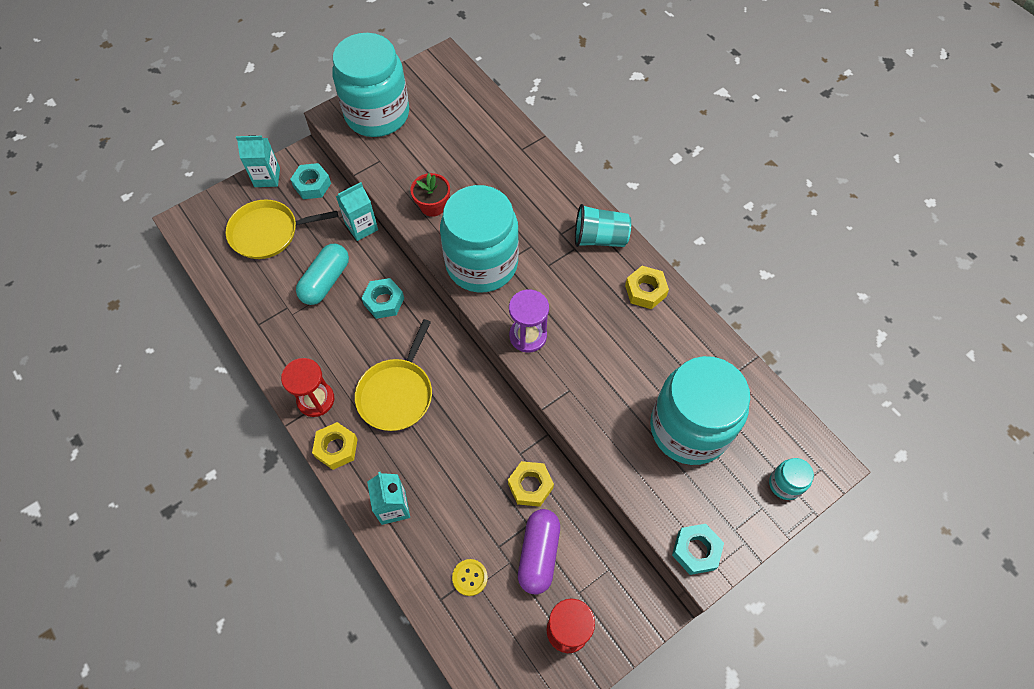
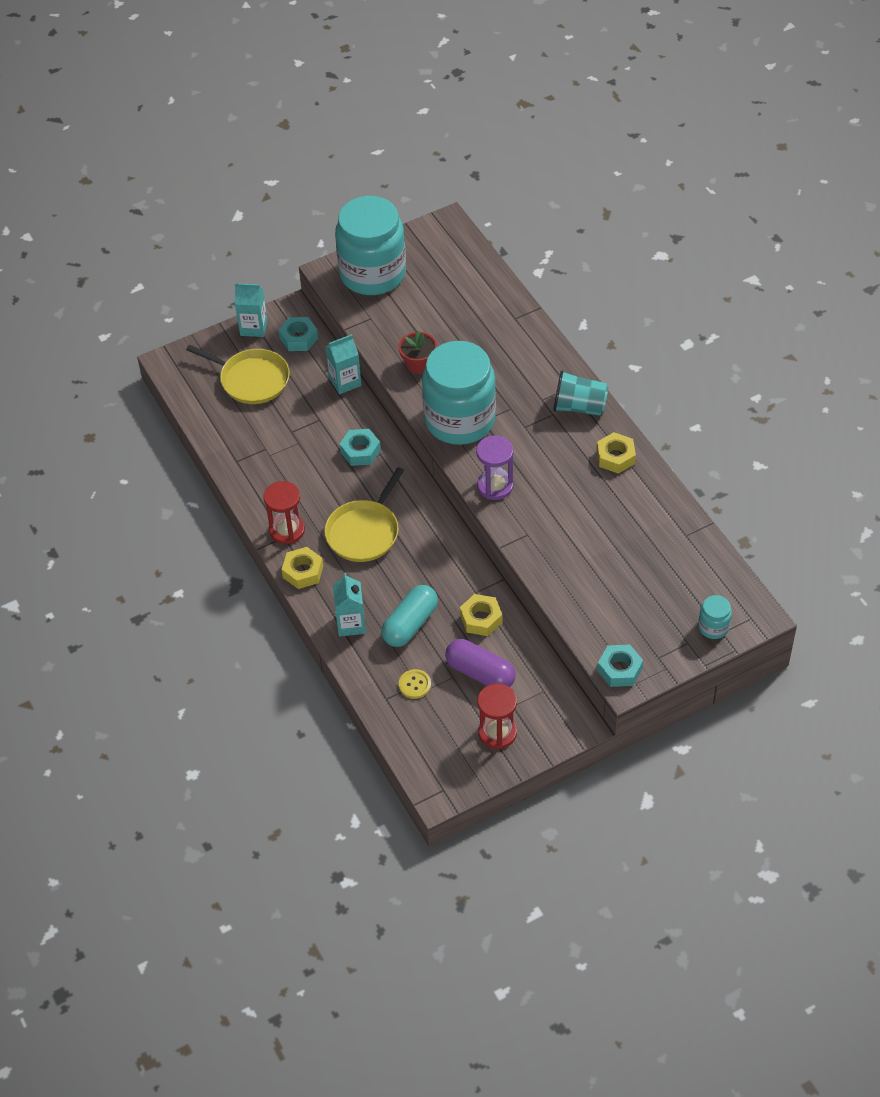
camera: 10 degrees right, 10 degrees down
(268, 232) = (251, 379): yellow pan -> yellow pan turned 150 degrees counterclockwise
(325, 281) = (305, 428): turquoise capsule -> turquoise capsule (410, 624)
(538, 554) = (480, 673): purple capsule -> purple capsule turned 75 degrees counterclockwise
(689, 428) = (634, 575): turquoise jar -> none

